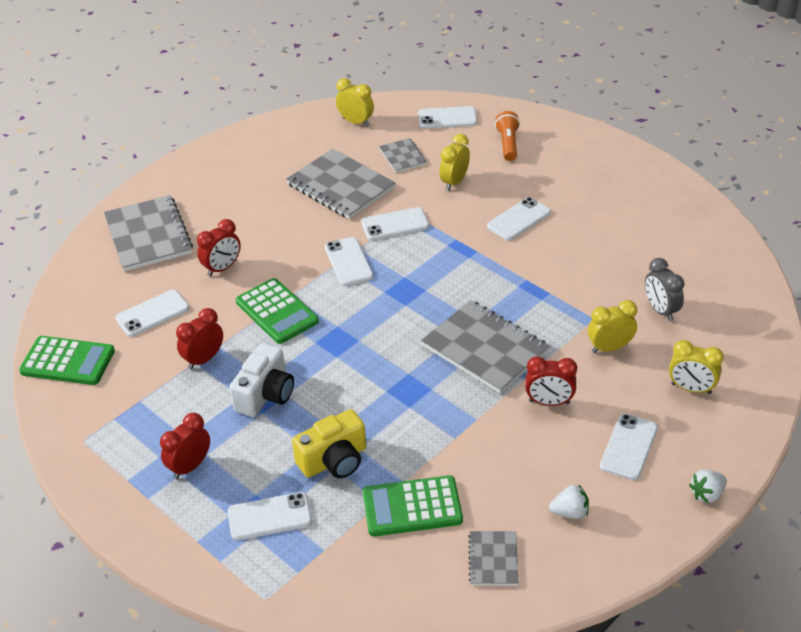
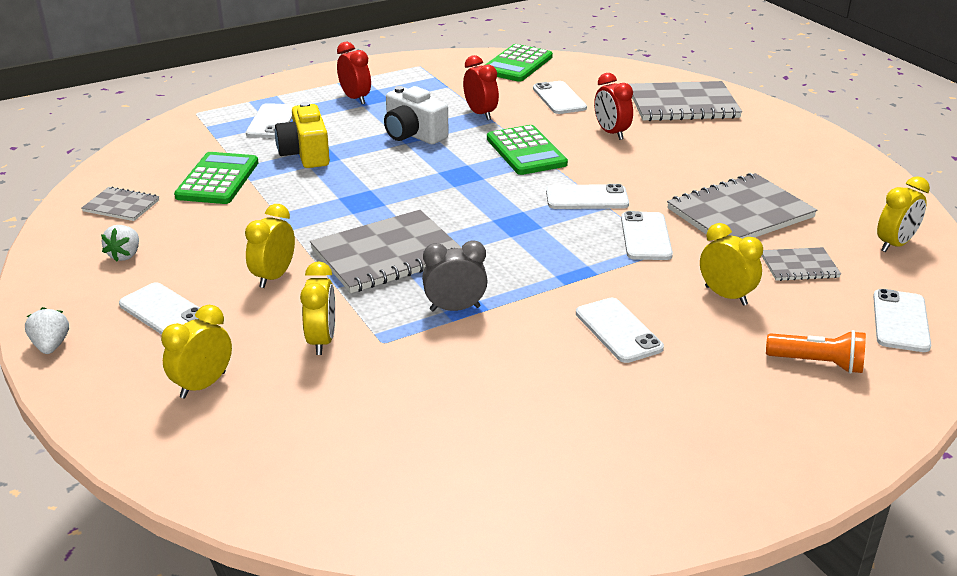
camera: 105 degrees right, 10 degrees down
(277, 312) = (526, 151): green calculator -> green calculator turned 90 degrees counterclockwise
(549, 402) = (274, 277): red clock -> yellow clock
(660, 310) = (357, 404): grey clock -> grey clock (455, 308)

